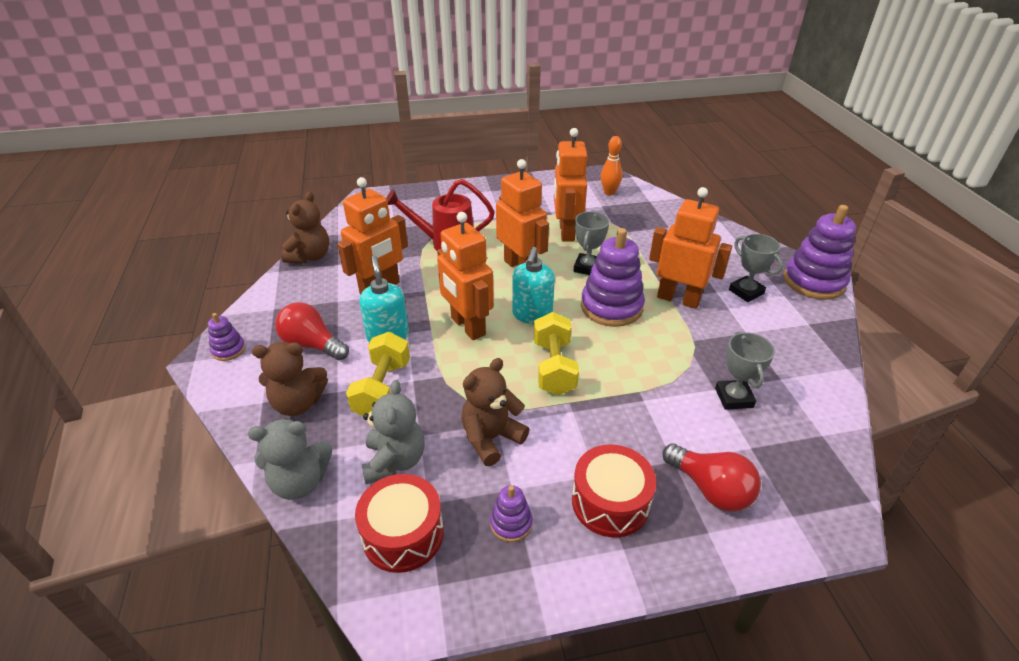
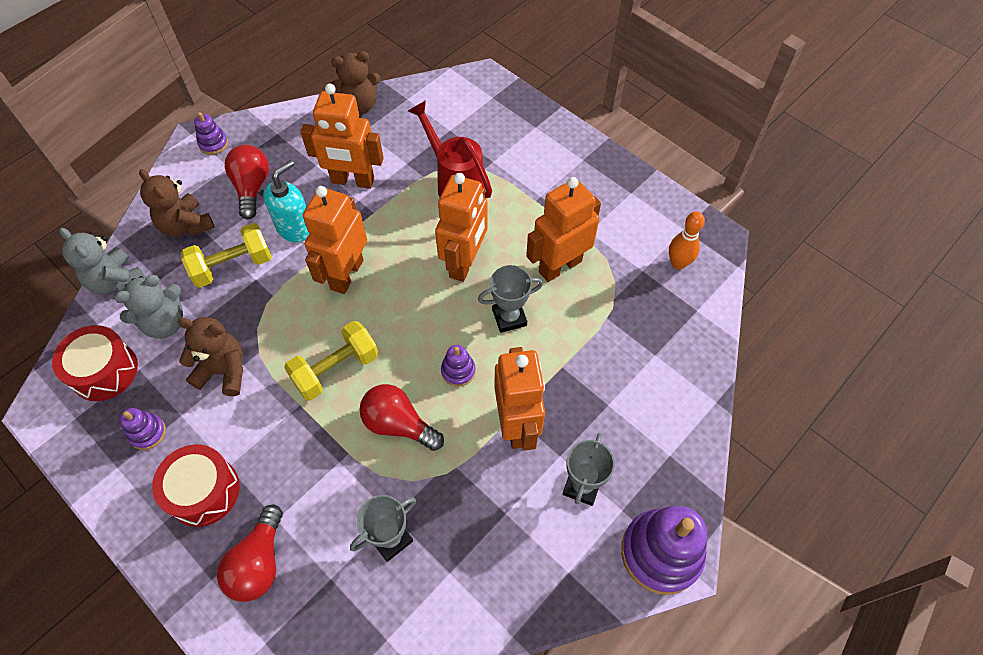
camera: 55 degrees right, 20 degrees up
(532, 315) = (397, 313): turquoise soap dispenser -> none
(611, 307) = (458, 371): purple stacking toy -> purple stacking toy, size x0.48
(634, 354) = (398, 424): none -> red light bulb

